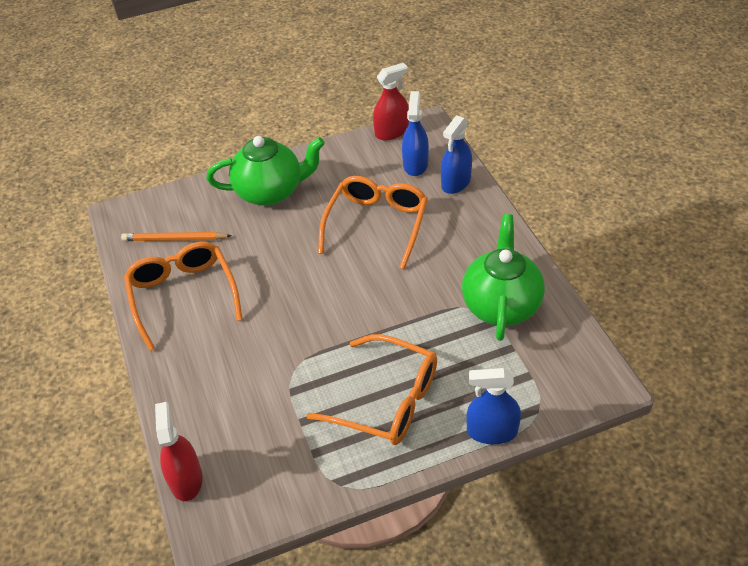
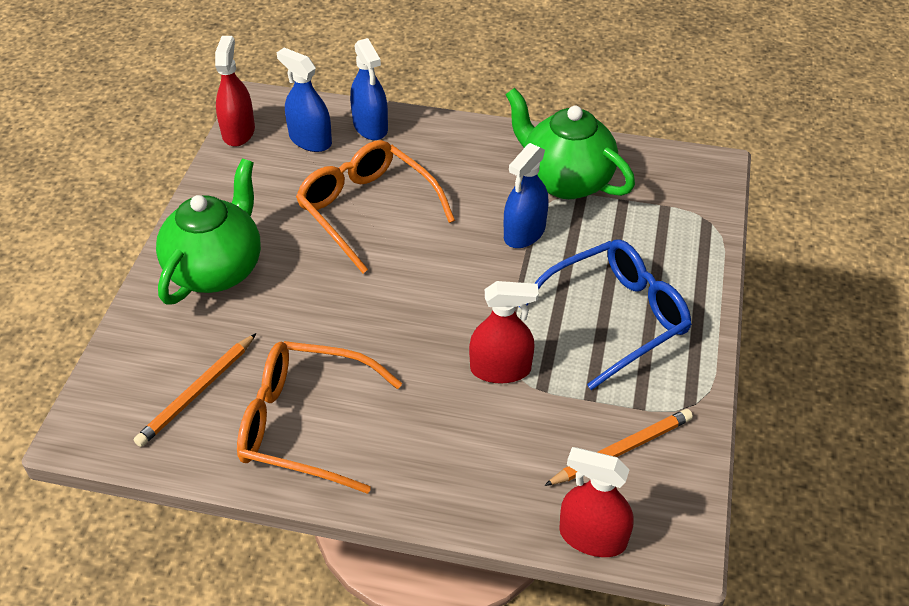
camera: 60 degrees left, 0 degrees up
(268, 461) = (621, 450): none -> orange pencil
(291, 362) = (500, 369): none -> red spray bottle
(387, 400) = (615, 318): orange glasses -> blue glasses
(492, 431) = (710, 263): blue spray bottle -> blue spray bottle (524, 232)

